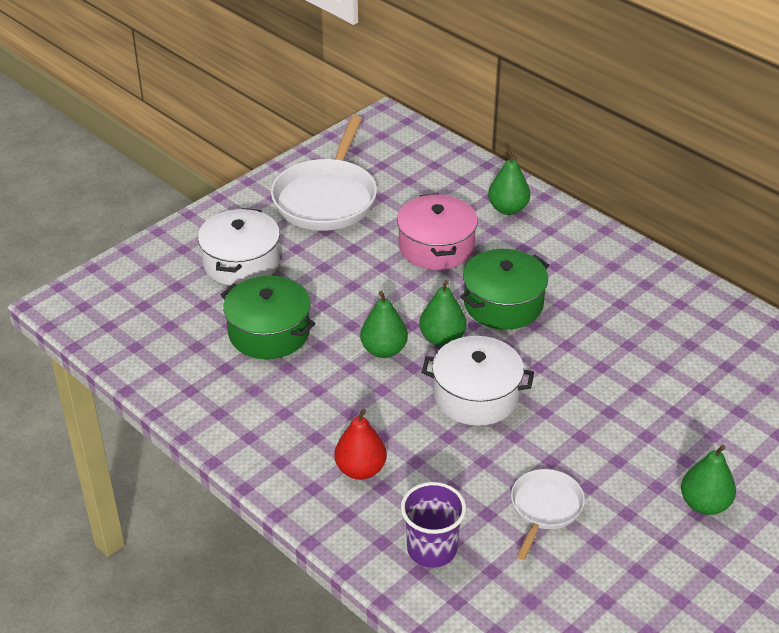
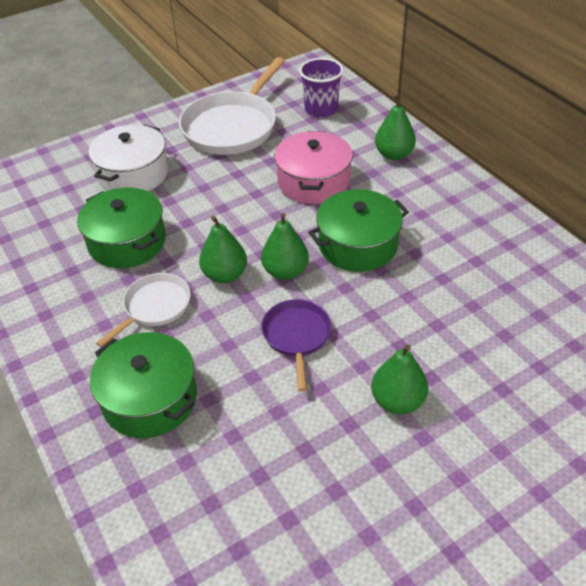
camera: 15 degrees right, 5 degrees up
(360, 469) = (150, 399): red pear -> green pot
(432, 549) = (184, 508): purple cup -> purple cup (321, 109)
(476, 396) = (297, 336): white pot -> purple pan
(544, 508) = (324, 481): white pan -> white pan (154, 307)
(704, 504) = (509, 511): green pear -> green pear (397, 401)

